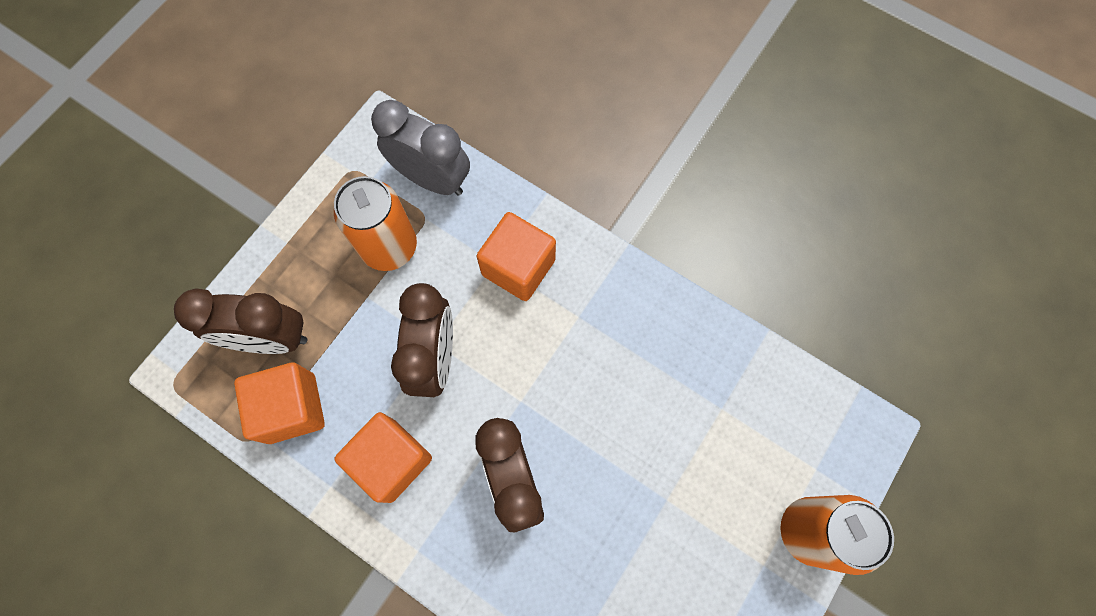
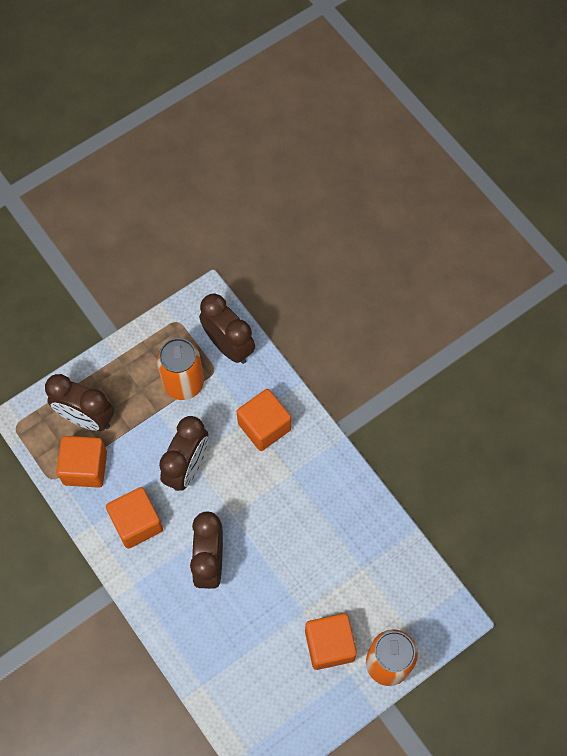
camera: 20 degrees right, 5 degrees down
(432, 179) = (228, 346): grey clock -> brown clock
(721, 534) = (329, 645): none -> orange cube

